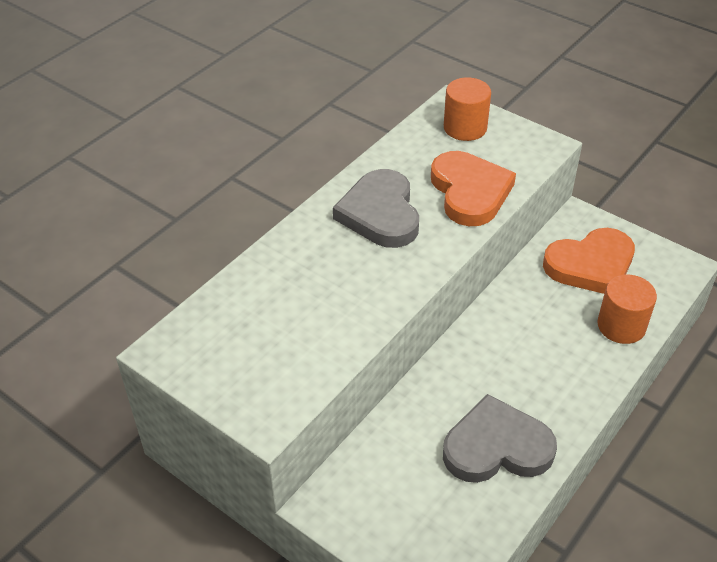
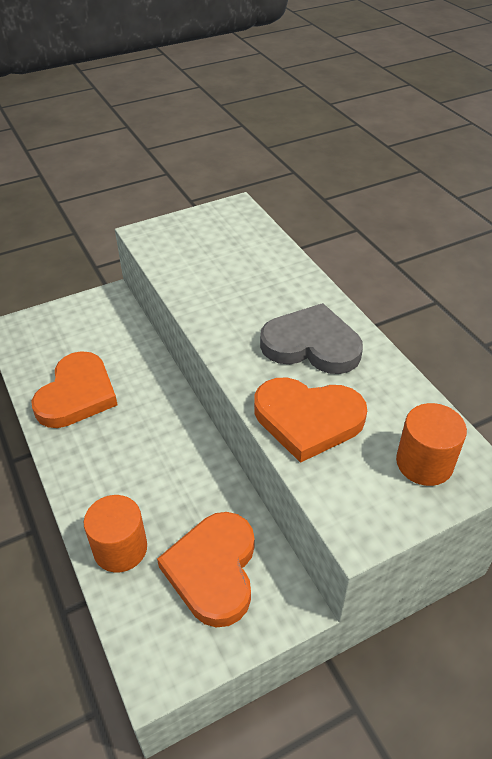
camera: 115 degrees right, 0 degrees up
(496, 447) = (77, 394): grey heart -> orange heart

